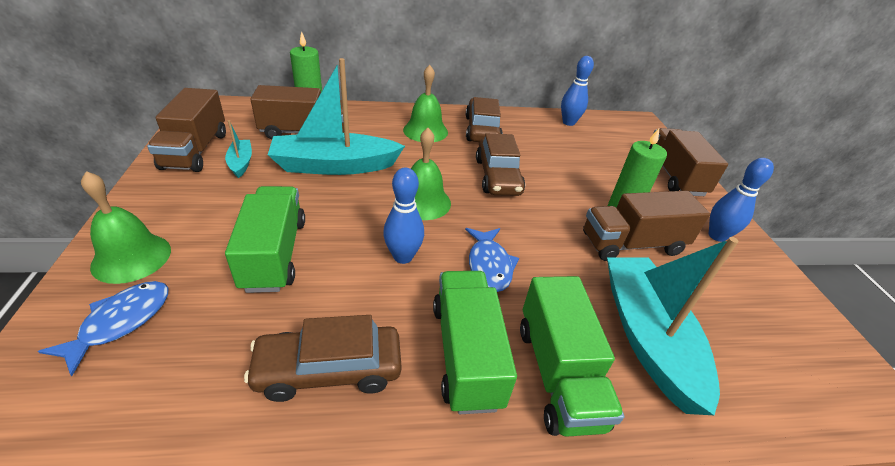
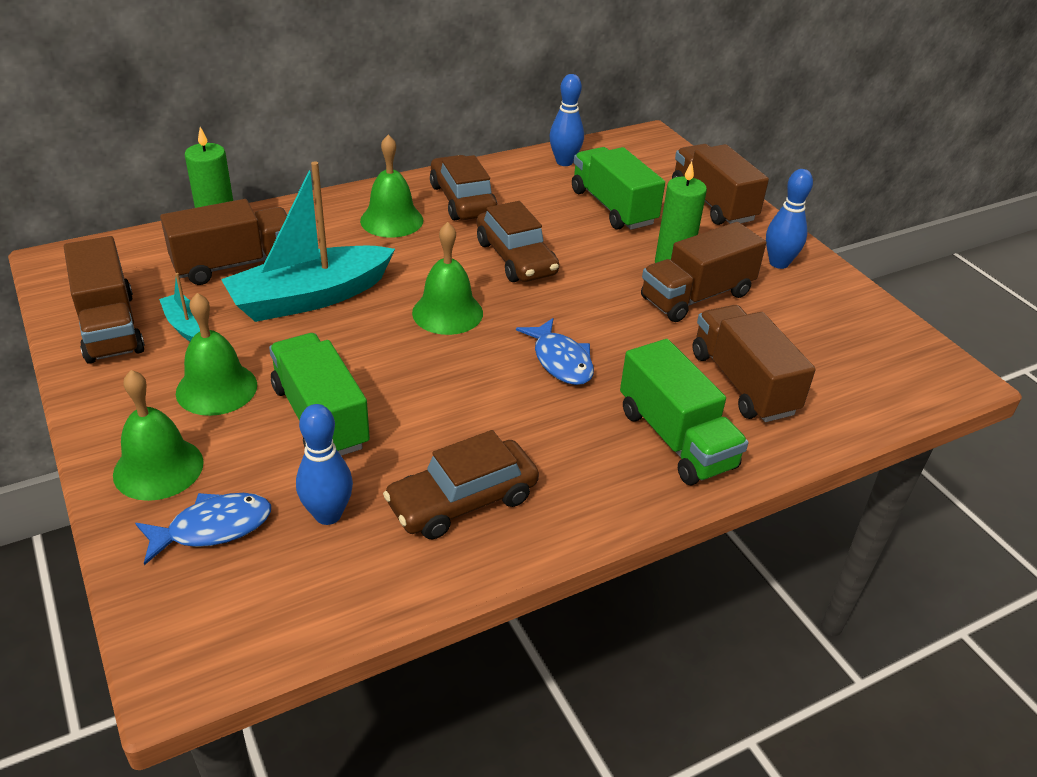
camera: 20 degrees left, 0 degrees up
(121, 322) = (213, 528): blue fish -> blue fish turned 60 degrees clockwise
(222, 210) = (216, 388): none -> green bell
(403, 257) = (464, 378): blue bowling pin -> blue bowling pin (328, 514)
(466, 353) = (583, 448): green truck -> green truck (613, 207)
(647, 337) = (743, 383): turquoise boat -> brown truck

